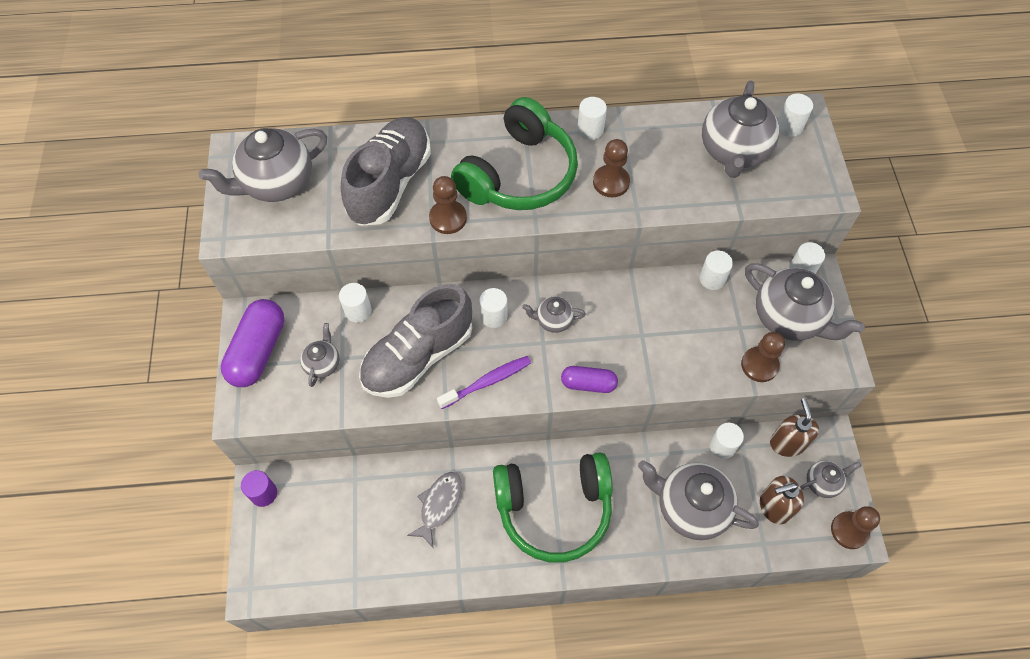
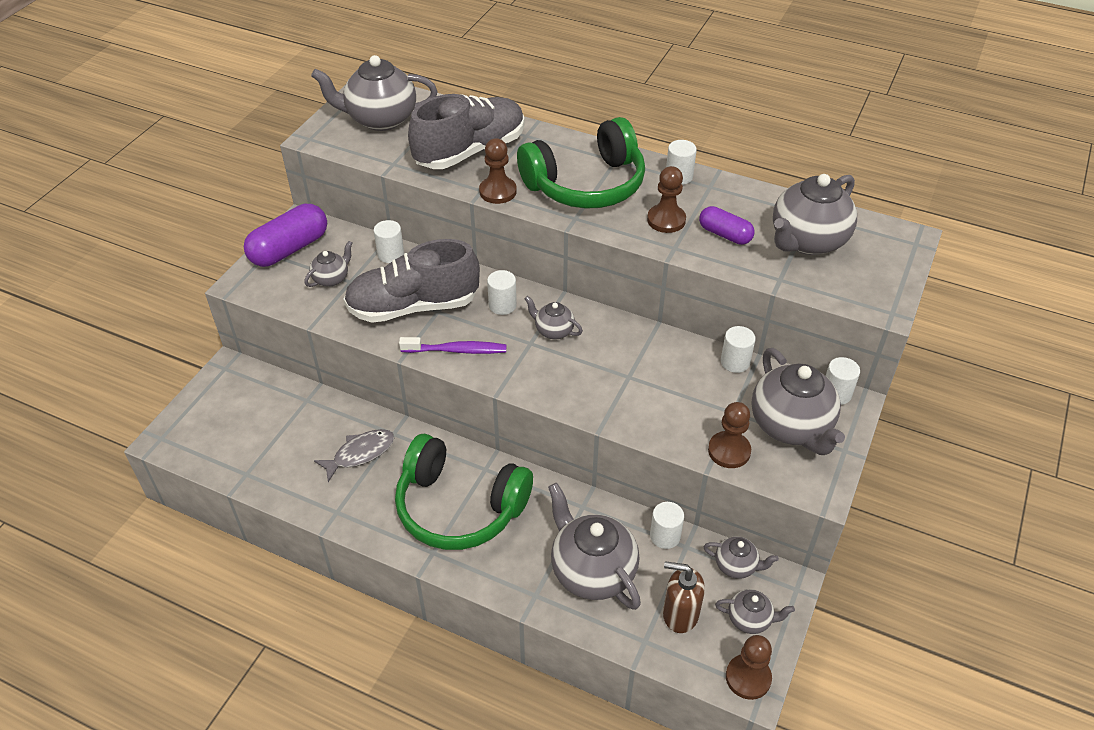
camera: 30 degrees right, 15 degrees down
(263, 493) = (227, 376): purple cylinder -> none
(588, 384) = (546, 391): purple capsule -> purple capsule (725, 234)
(787, 443) = (736, 566): brown soap dispenser -> grey teapot
(789, 126) = (883, 243): white cylinder -> none

